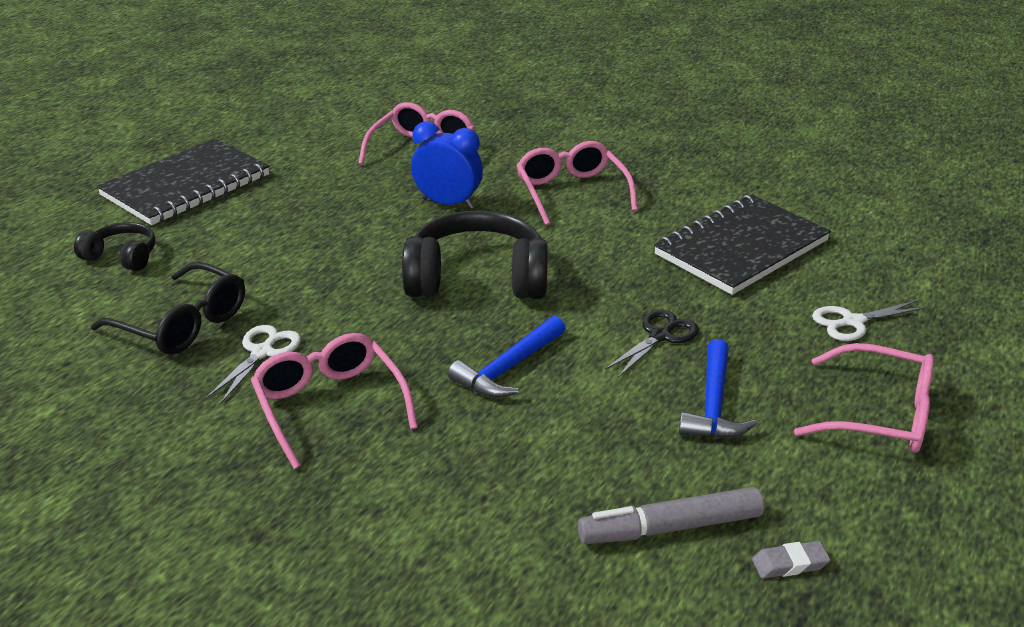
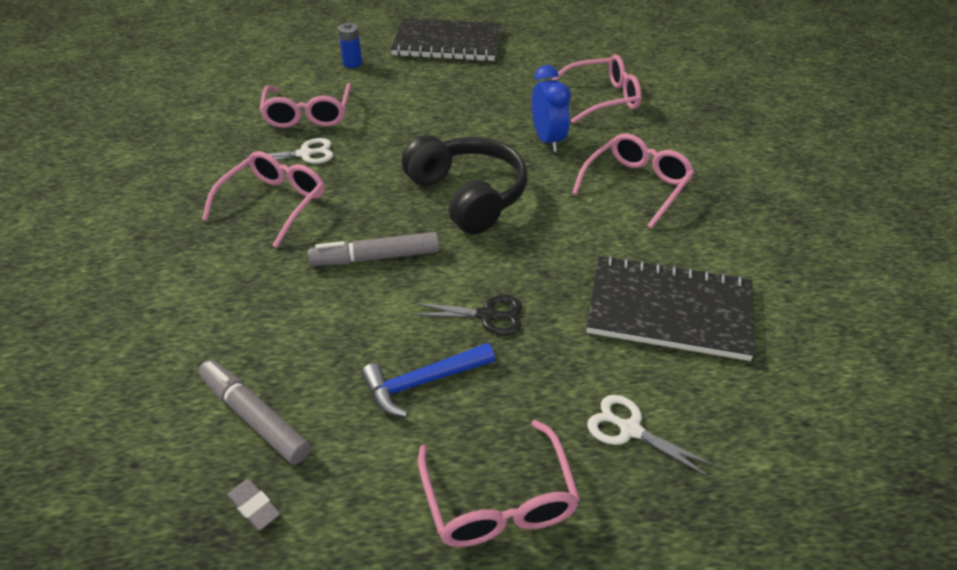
camera: 55 degrees right, 10 degrees up
(122, 257) = (352, 63): black headphones -> blue battery
(183, 324) = (308, 114): black glasses -> pink glasses
(508, 368) = (375, 257): blue hammer -> grey marker

